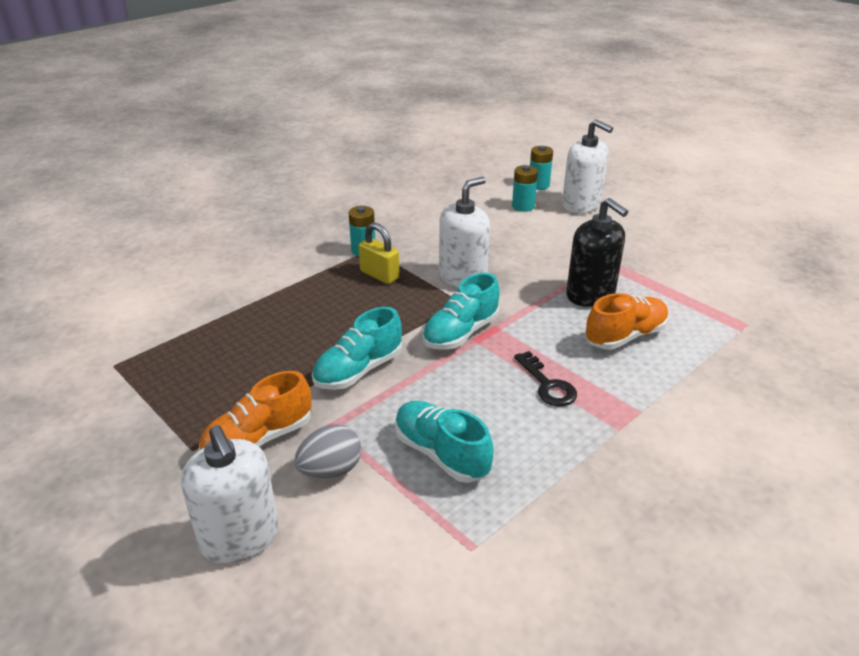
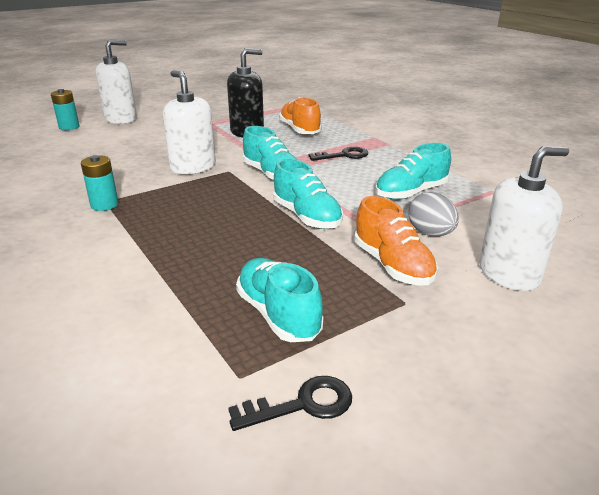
camera: 80 degrees left, 5 degrees down
(77, 398) = (302, 405): none -> black key
(184, 373) = (278, 314): none -> turquoise shoe
(379, 275) = (159, 200): yellow padlock -> none
(523, 206) = (99, 136): turquoise battery -> none

